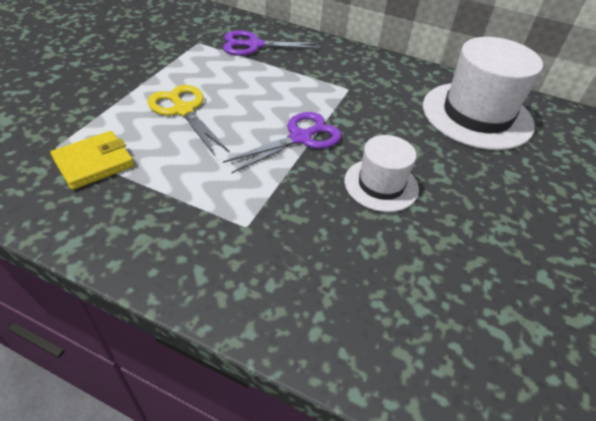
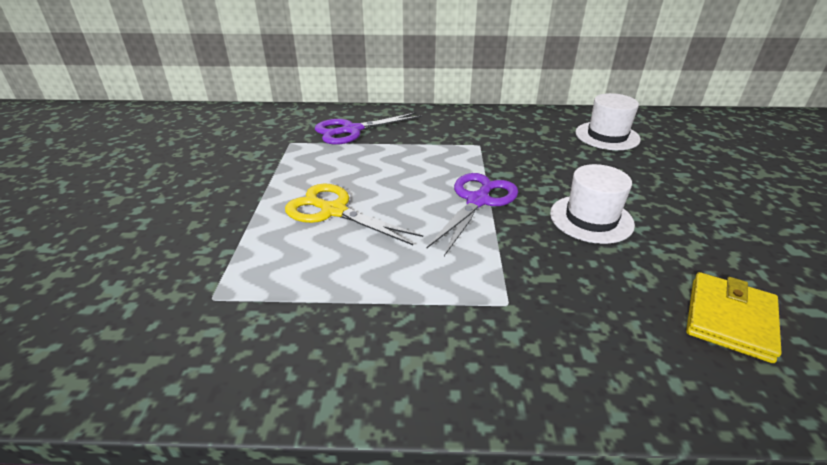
camera: 20 degrees left, 10 degrees down
(94, 163) = (277, 299): yellow wallet -> yellow wallet (729, 319)
(477, 115) = (607, 136): white hat -> white hat, size x0.57

